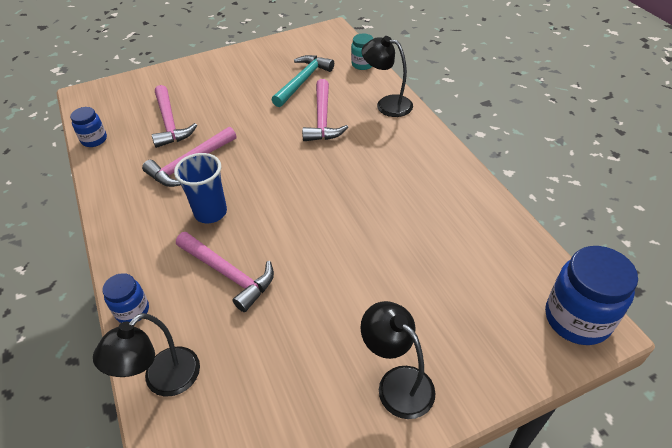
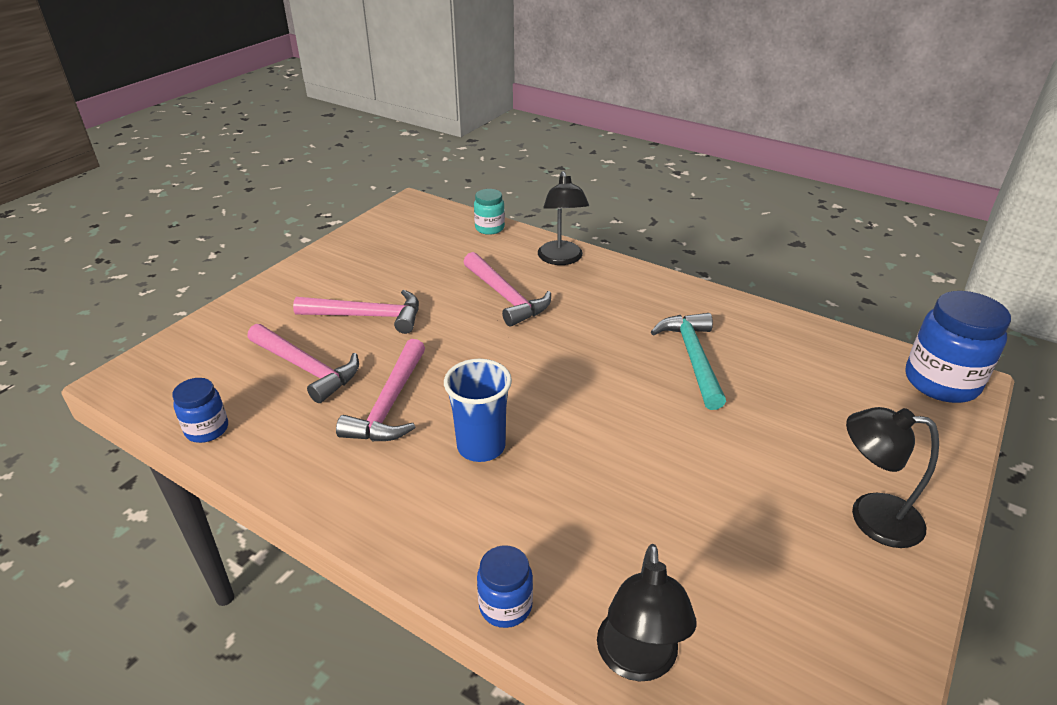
camera: 35 degrees left, 10 degrees down
(228, 274) = (580, 502): pink hammer -> pink hammer (367, 316)
(302, 81) = (437, 265): turquoise hammer -> turquoise hammer (693, 358)
(387, 104) = (561, 259): black lamp -> black lamp turned 90 degrees counterclockwise

